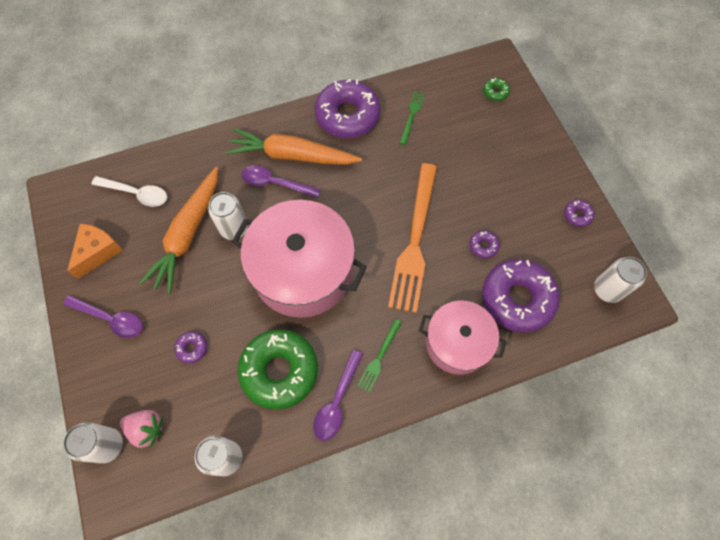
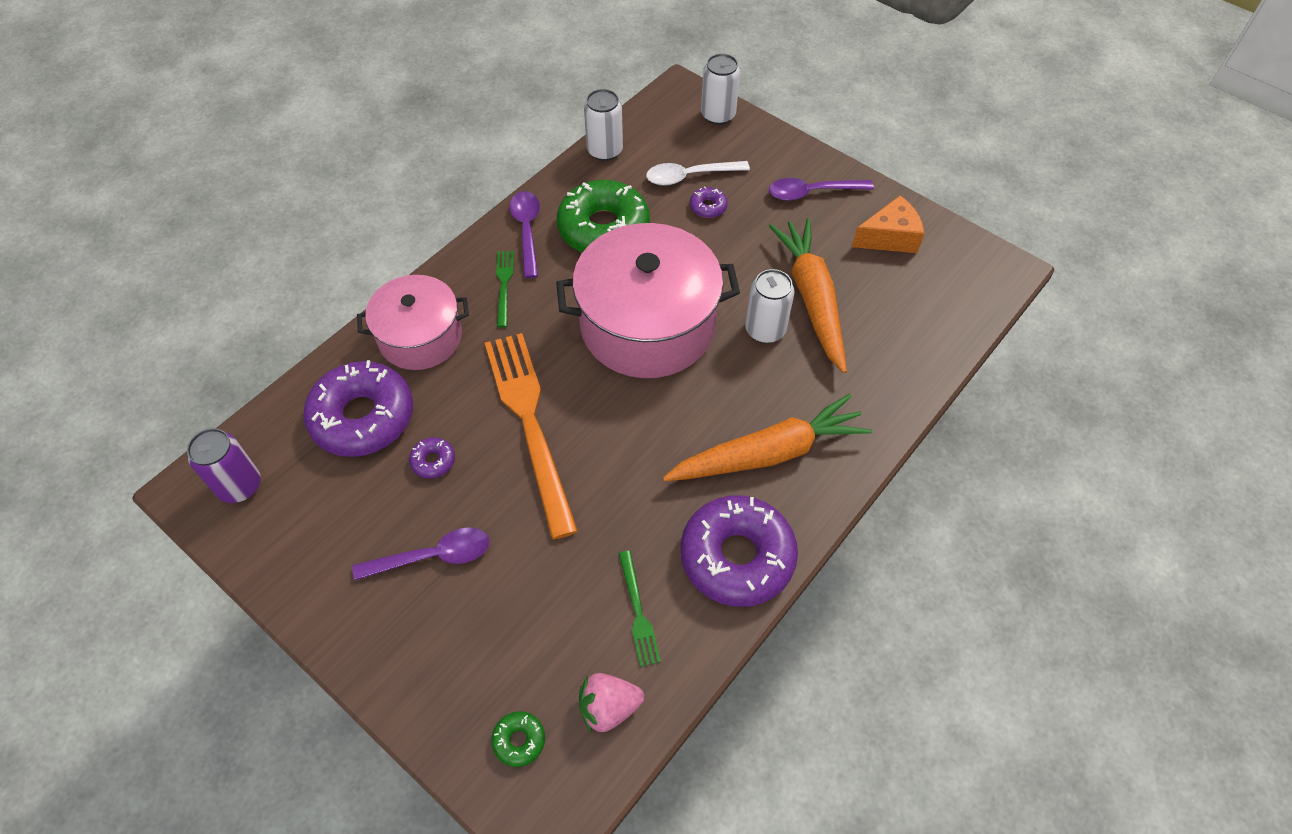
camera: 150 degrees right, 10 degrees down
(98, 252) = (889, 237): orange cheese -> orange cheese turned 105 degrees counterclockwise
(136, 193) = (915, 310): white spoon -> white spoon (690, 176)
(147, 429) = (694, 138): pink strawberry -> pink strawberry (609, 707)
(275, 183) = (760, 405): purple spoon -> purple spoon (432, 556)
(577, 215) = (307, 574): purple donut -> none
(607, 289) = (240, 485): white can -> purple can

